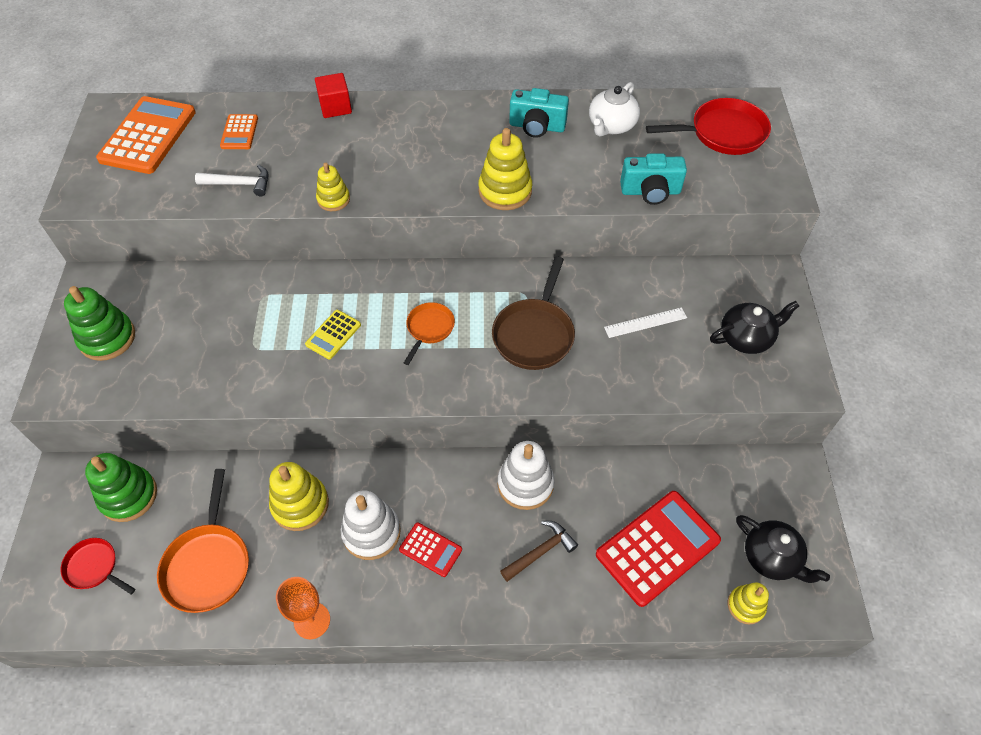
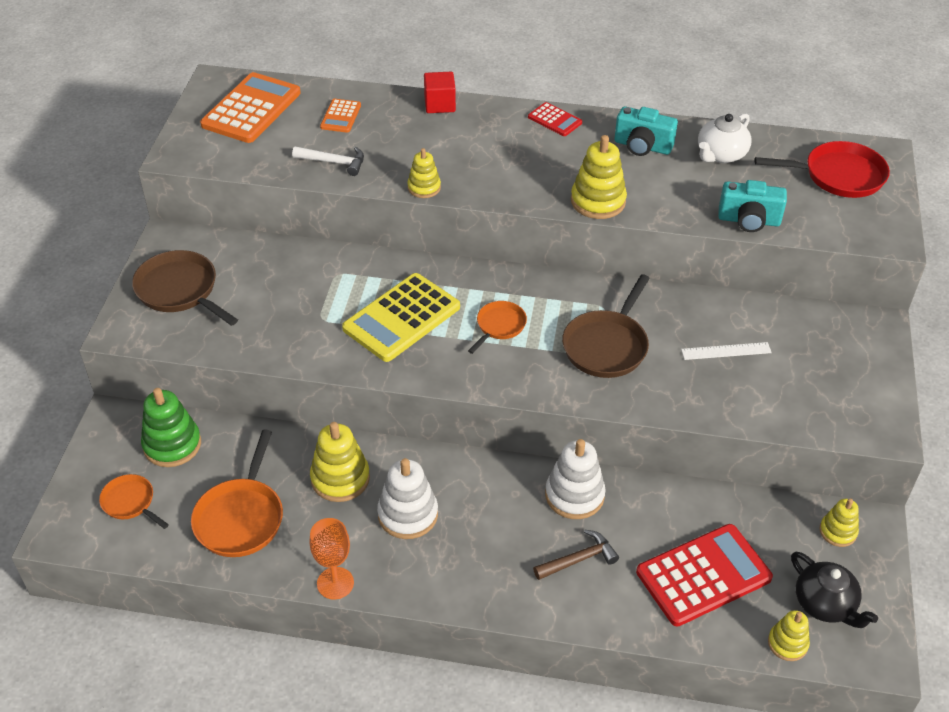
camera: 10 degrees right, 10 degrees down
(94, 567) = (130, 502): red pan -> orange pan
(107, 338) = (180, 291): green stacking toy -> brown pan
(333, 334) = (401, 318): yellow calculator -> yellow calculator, size x2.01
(430, 550) = (465, 539): red calculator -> red calculator (554, 120)
(746, 338) = (831, 380): black teapot -> none
(769, 480) = (838, 531): none -> yellow stacking toy

